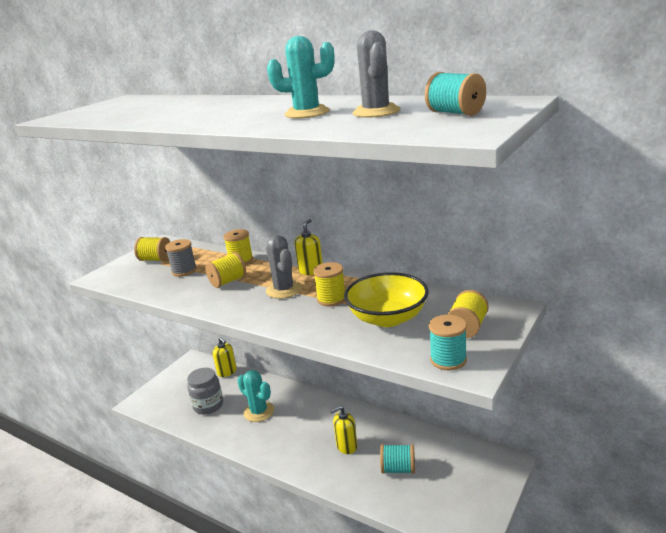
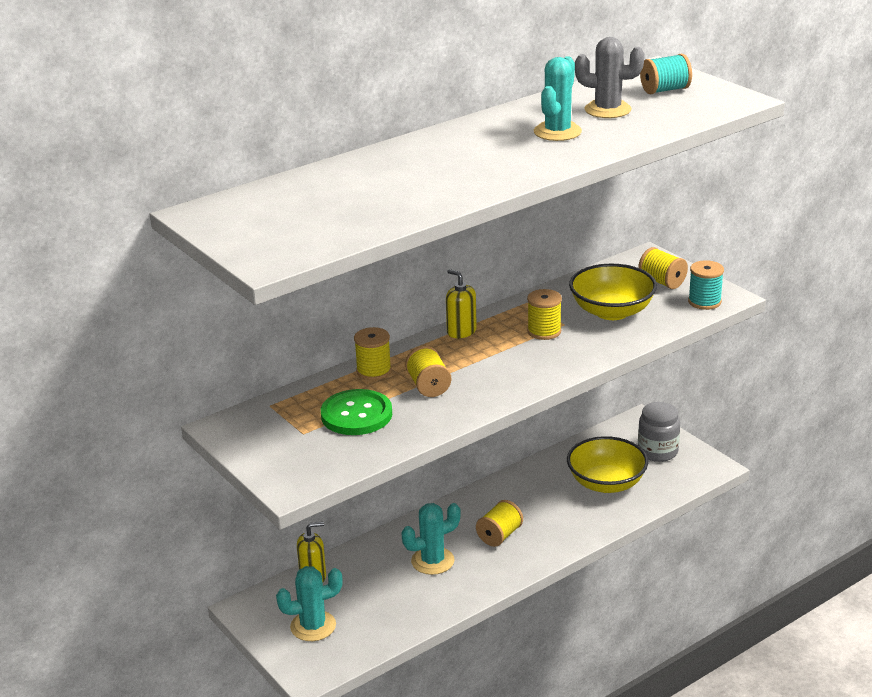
camera: 70 degrees left, 5 degrees up
(156, 259) = (285, 435): yellow spool -> yellow spool (499, 535)
(181, 388) = (313, 626): none -> turquoise cactus
(184, 271) = (356, 415): grey spool -> green button
(208, 405) = (380, 603): grey jar -> grey jar (657, 451)
(284, 290) = (492, 354): grey cactus -> none
(346, 446) = (548, 507): yellow soap dispenser -> none
(398, 469) = (606, 483): turquoise spool -> yellow bowl

